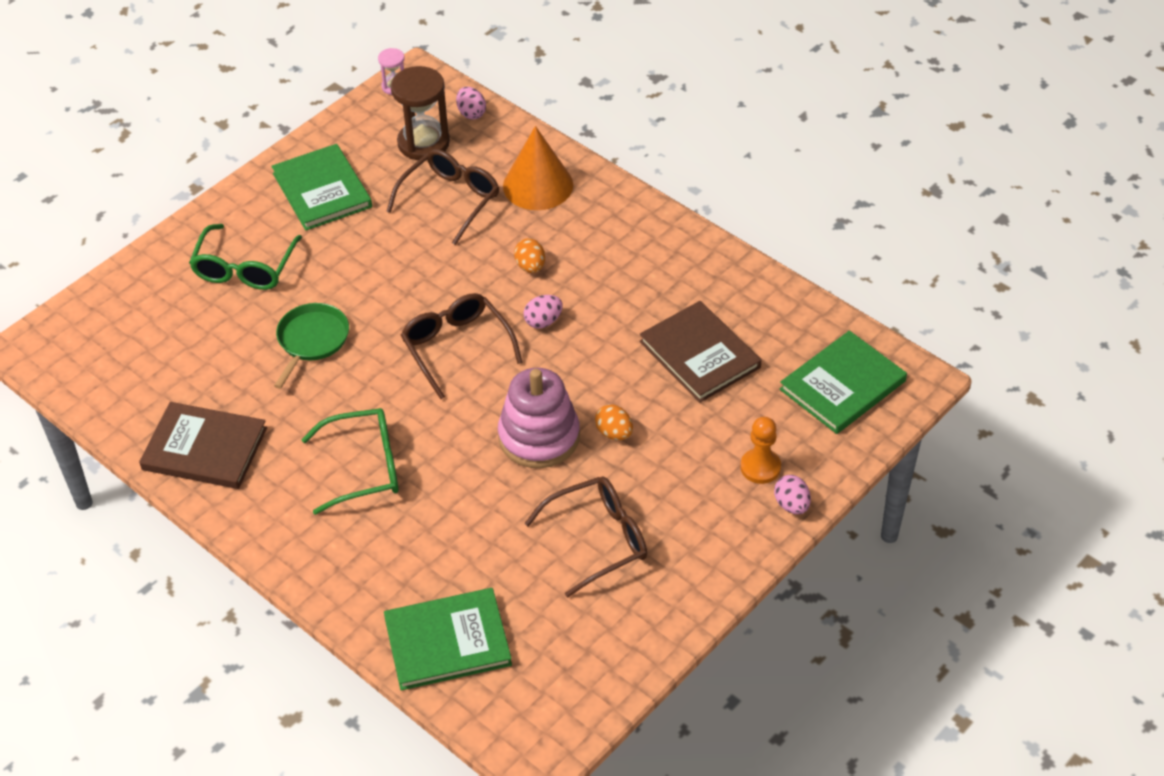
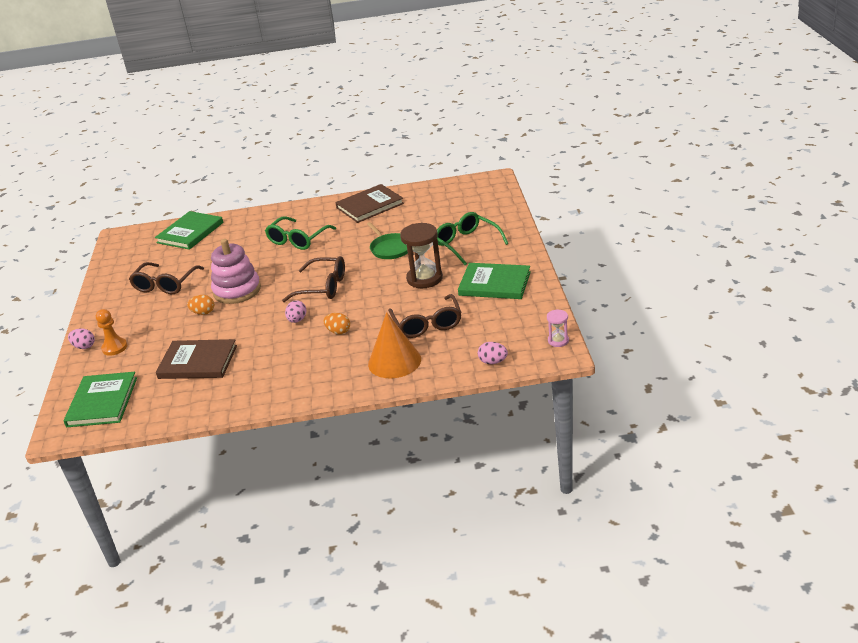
camera: 135 degrees right, 15 degrees down
(423, 143) = (489, 332): brown hourglass -> brown hourglass (424, 278)

